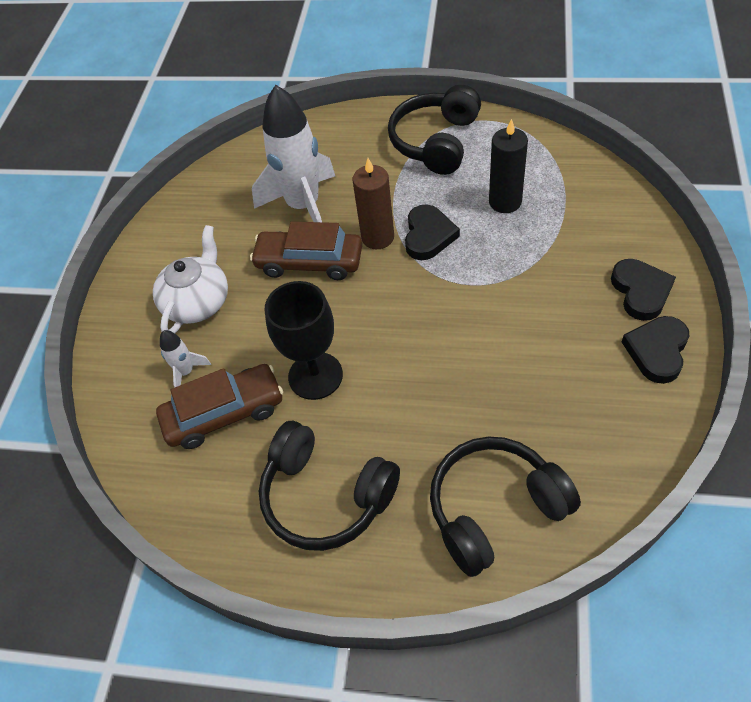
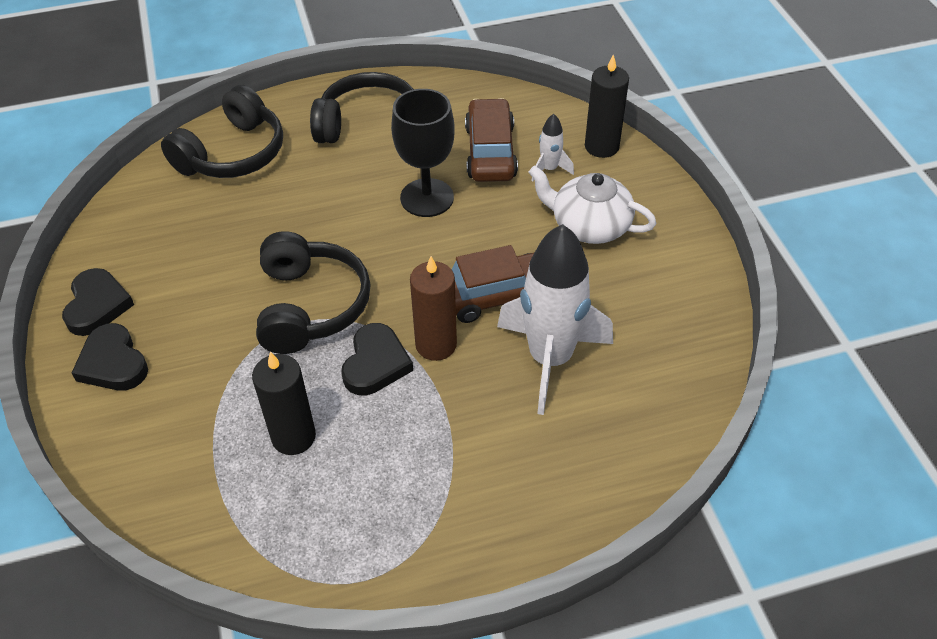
camera: 150 degrees right, 5 degrees down
(120, 383) = (601, 146): none -> black candle
(198, 302) = (589, 225): white teapot -> white teapot turned 120 degrees clockwise
(224, 413) = (490, 152): brown car -> brown car turned 135 degrees clockwise
(428, 235) = (375, 363): black heart -> black heart turned 150 degrees counterclockwise
(435, 142) = (423, 512): black headphones -> black headphones (310, 306)

